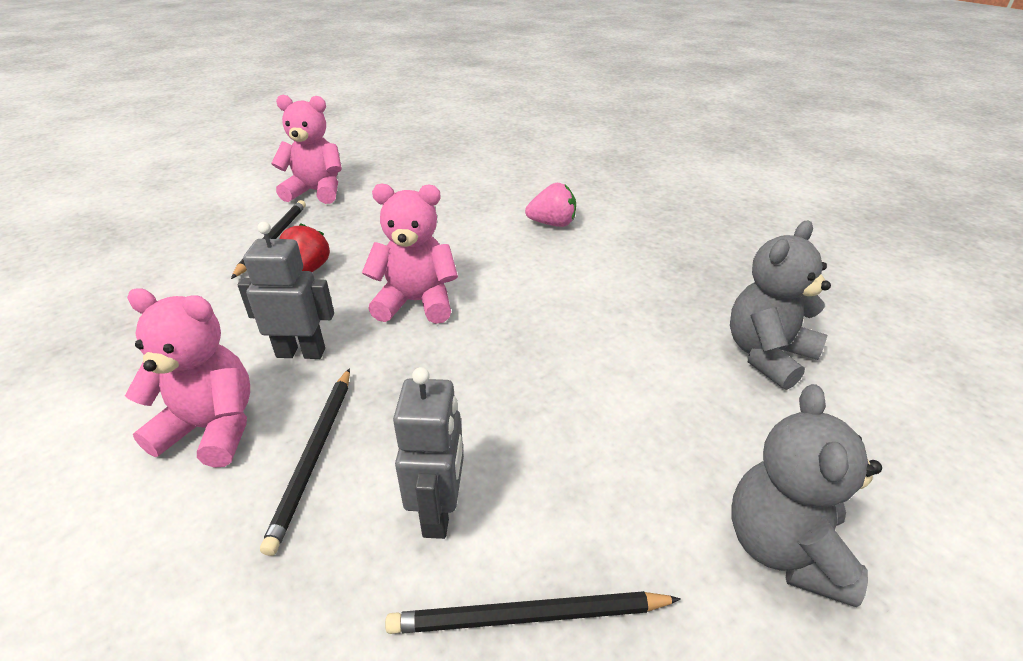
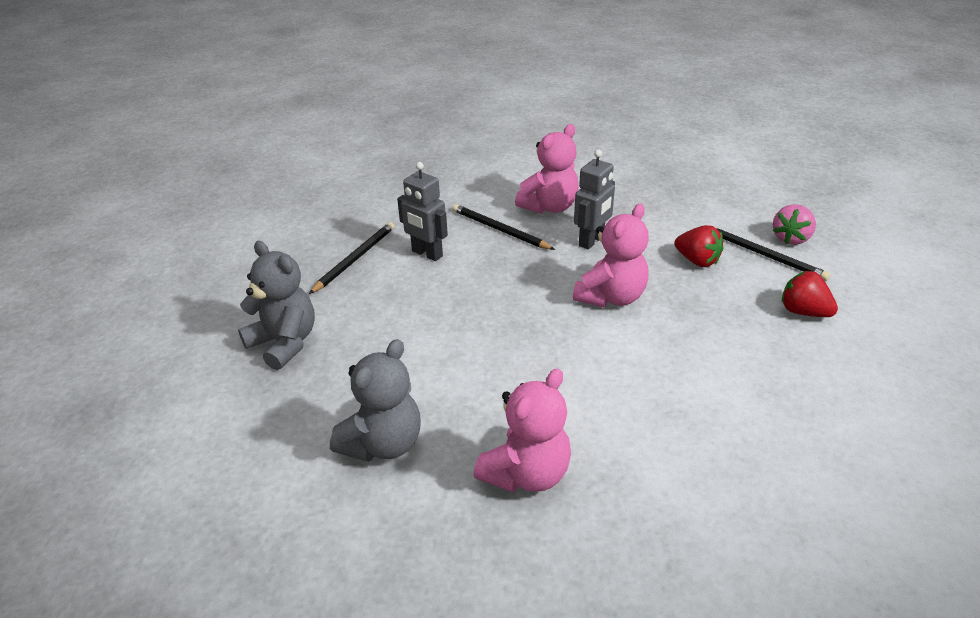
camera: 125 degrees right, 0 degrees up
(316, 192) = (864, 295): pink teddy bear -> pink teddy bear (526, 473)
(361, 210) = (803, 312): none -> red strawberry
(552, 224) = (693, 429): pink strawberry -> pink strawberry (791, 238)
(767, 355) = (383, 444): grey teddy bear -> grey teddy bear turned 45 degrees clockwise

